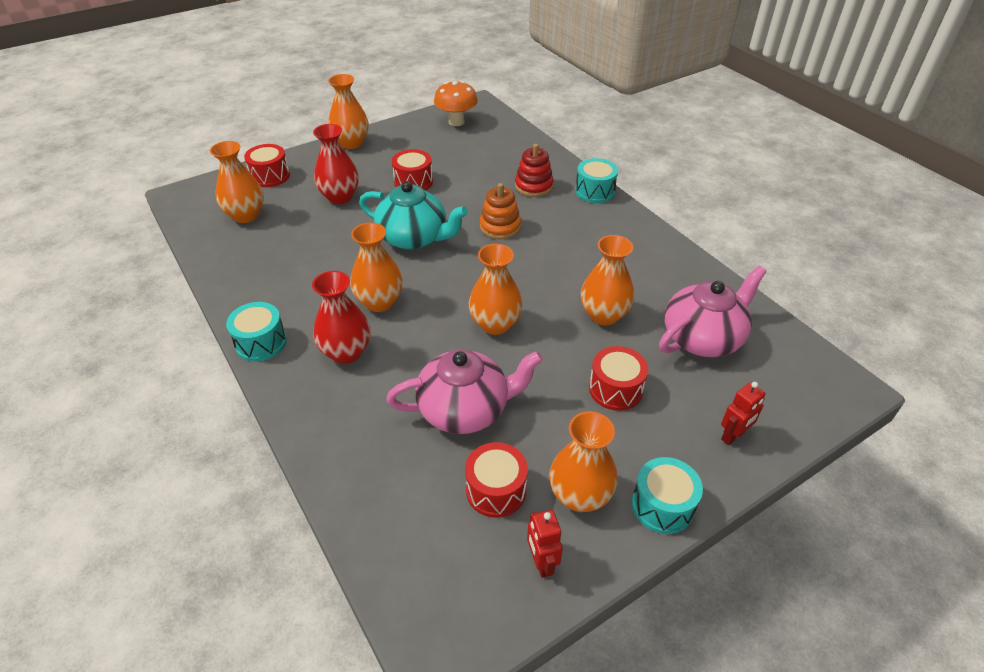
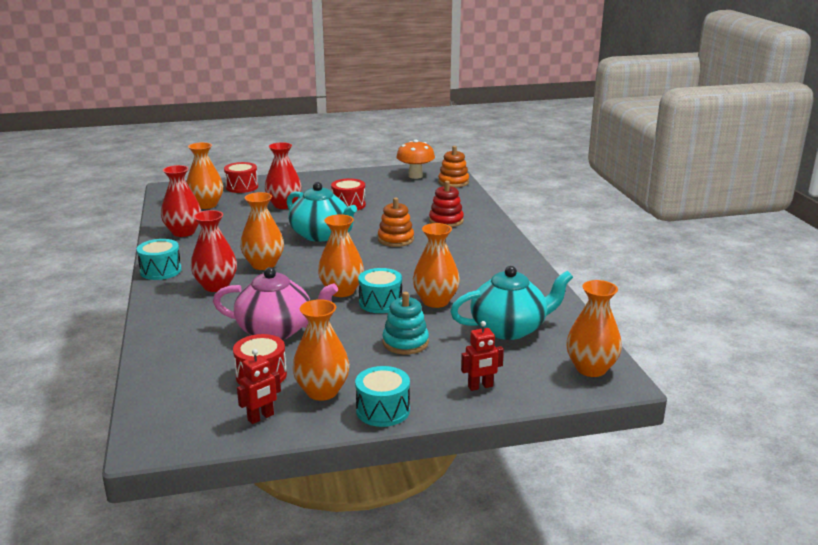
camera: 20 degrees right, 20 degrees down
(247, 269) = (183, 232): none -> red vase
(351, 143) = (319, 177): orange vase -> orange vase (591, 368)
(502, 124) = (453, 182): none -> orange stacking toy
(541, 562) = (261, 417): red robot -> red robot turned 135 degrees counterclockwise
(595, 191) = (497, 231): turquoise drum -> turquoise drum (380, 303)
(615, 389) = (405, 343): red drum -> turquoise stacking toy
(703, 338) = (509, 328): pink teapot -> turquoise teapot

